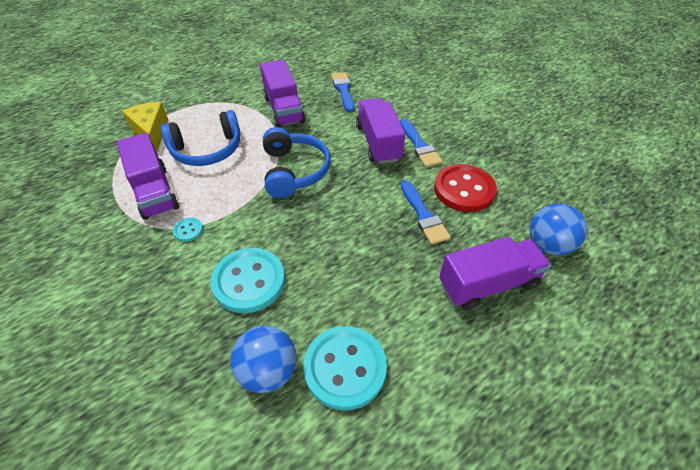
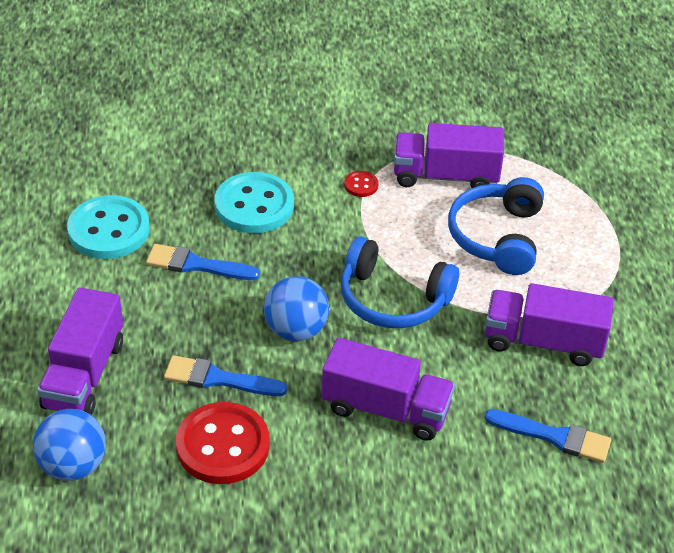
camera: 120 degrees right, 5 degrees down
(151, 132) = (574, 199): yellow cheese -> none
(188, 230) = (361, 185): turquoise button -> red button
(268, 371) = (152, 187): blue ball -> blue ball (296, 330)
(419, 146) = (344, 452): blue brush -> blue brush (196, 265)

